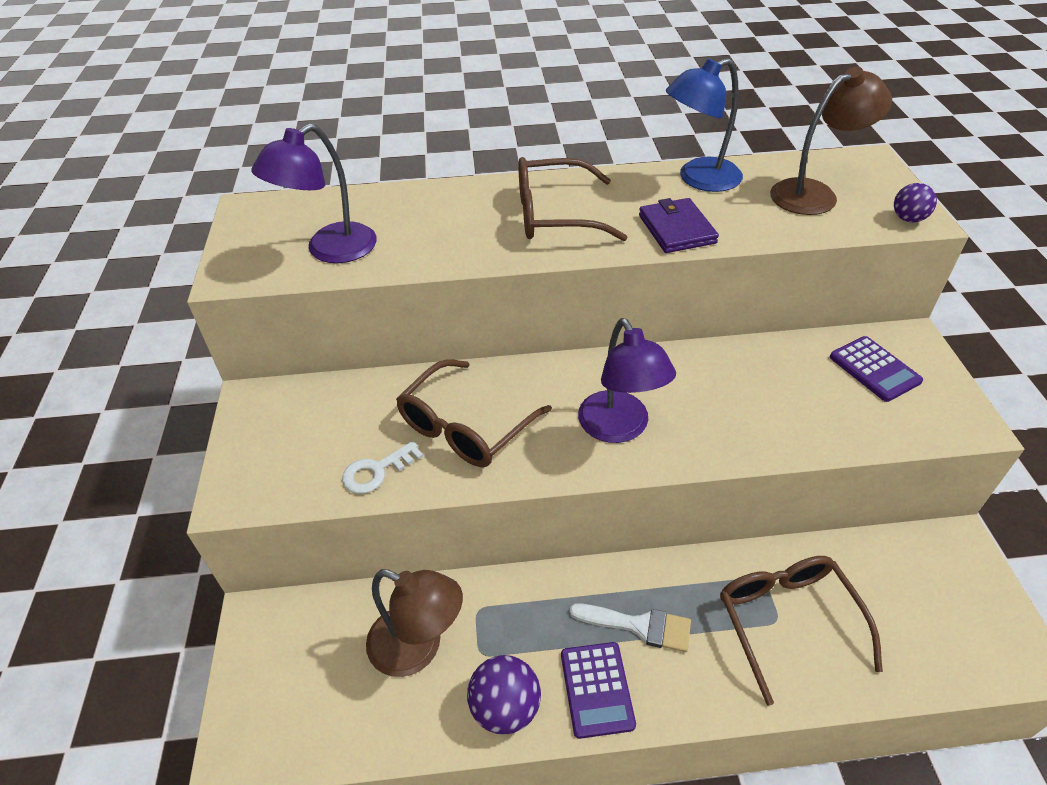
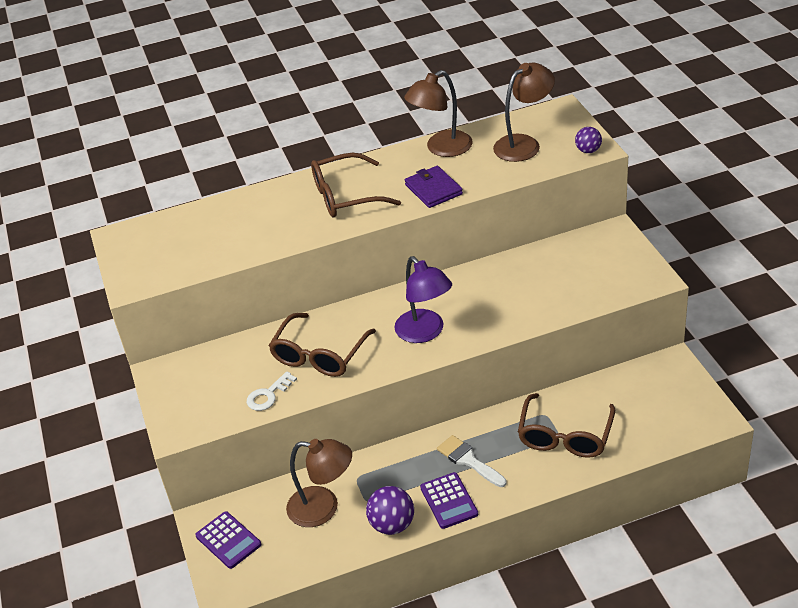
camera: 10 degrees left, 5 degrees down
(330, 250) = (194, 254): purple lamp -> none
(639, 626) = (468, 460): white brush -> white brush turned 135 degrees counterclockwise
(698, 179) = (441, 148): blue lamp -> brown lamp
(788, 622) = (565, 435): brown glasses -> brown glasses turned 135 degrees counterclockwise
(874, 369) = (590, 257): purple calculator -> purple calculator (228, 540)

